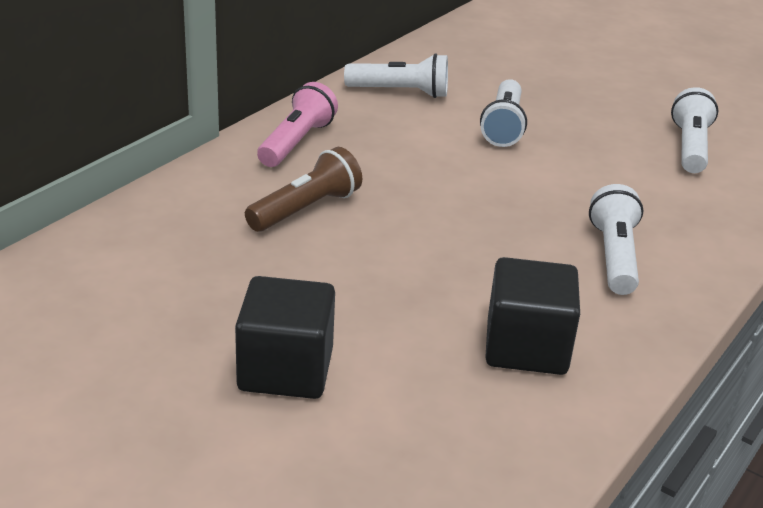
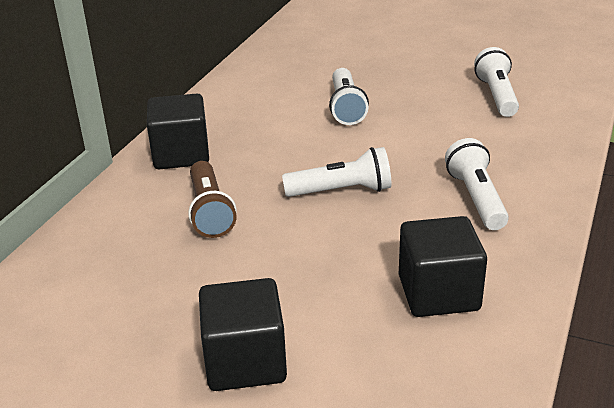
camera: 10 degrees left, 0 degrees up
(296, 142) = (181, 155): pink flashlight -> black cube
(305, 209) = (210, 212): brown flashlight -> brown flashlight turned 135 degrees clockwise
(400, 92) = (252, 95): white flashlight -> white flashlight (341, 191)

